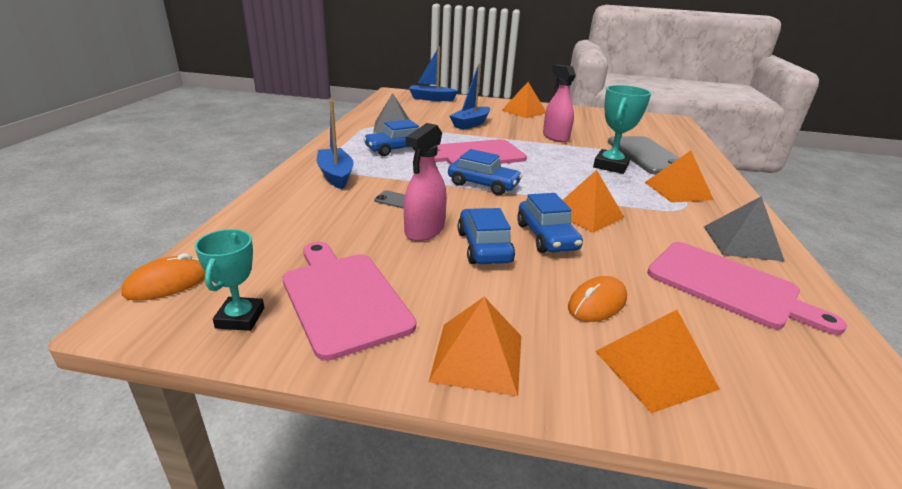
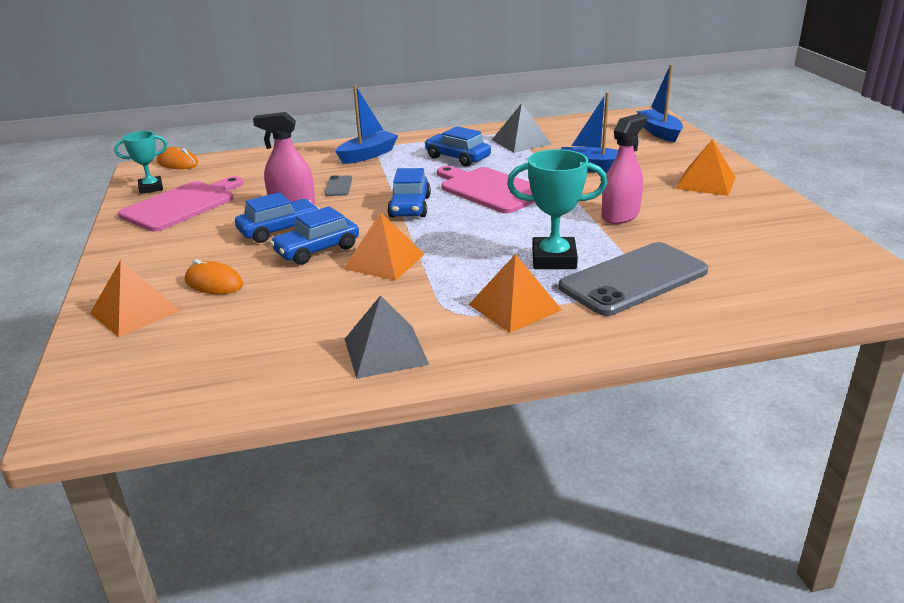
camera: 70 degrees right, 0 degrees up
(478, 357) = (132, 253): orange pyramid -> none
(728, 286) = (276, 342): pink cutting board -> none

